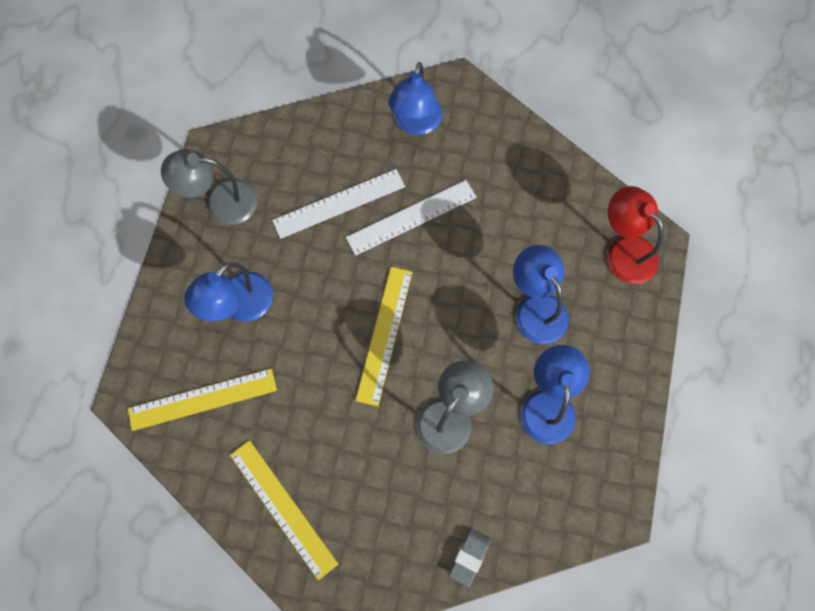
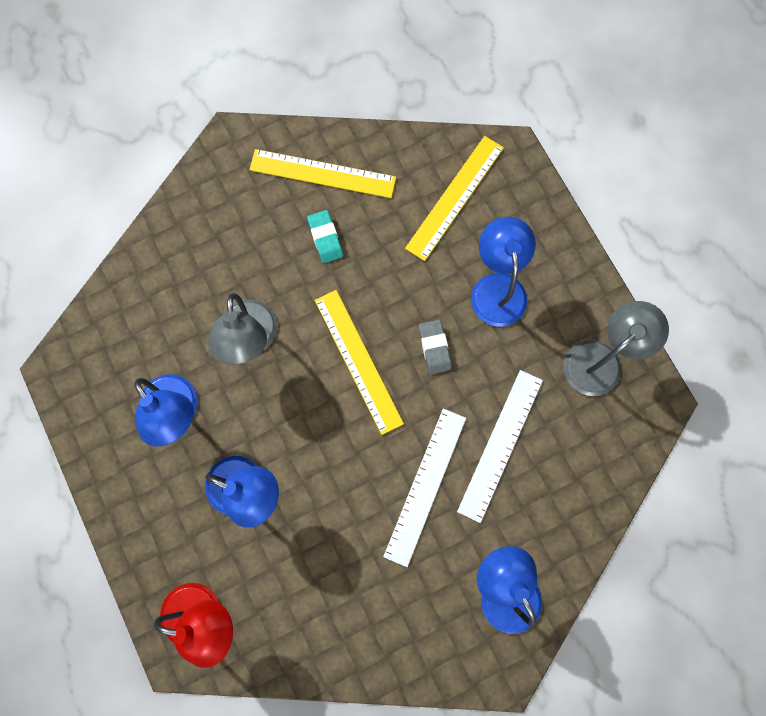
camera: 140 degrees right, 5 degrees up
(328, 450) = (325, 238): none -> turquoise eraser
(469, 557) = (155, 249): grey eraser -> grey eraser (434, 347)

